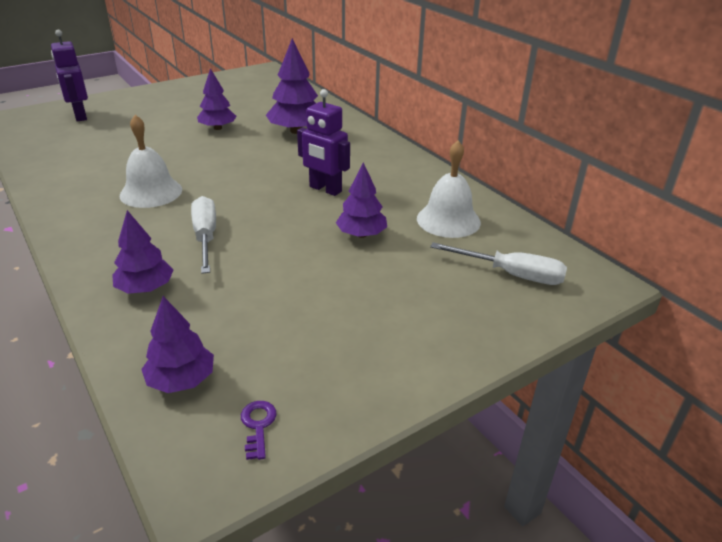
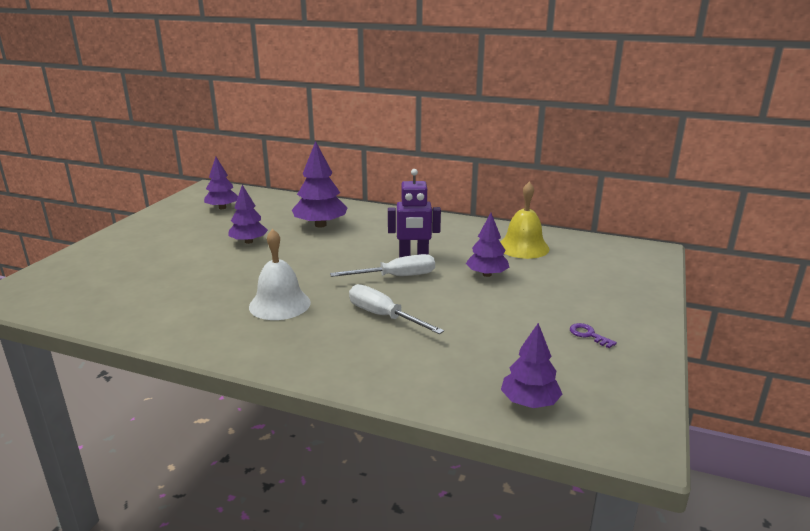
camera: 35 degrees left, 10 degrees down
(80, 116) = (86, 271): purple robot -> none
(146, 288) = (402, 365): purple tree -> purple tree (222, 208)
(258, 425) = (615, 400): purple key -> purple key (588, 335)
(448, 220) = (523, 247): white bell -> yellow bell
(511, 274) = (605, 264): white screwdriver -> white screwdriver (396, 277)

